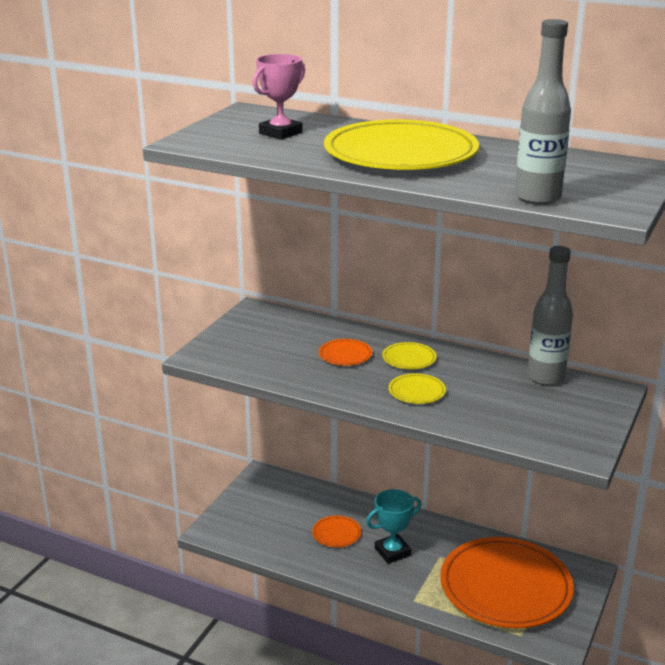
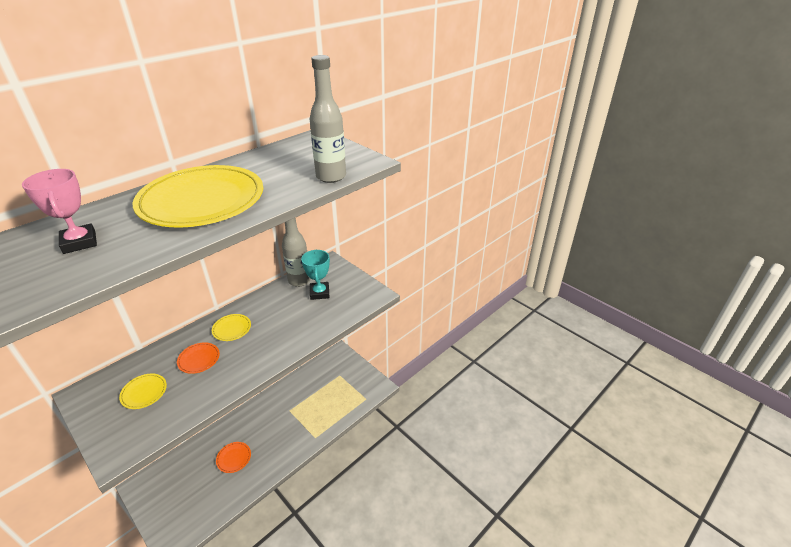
camera: 70 degrees left, 10 degrees up
(392, 552) = (270, 433): turquoise trophy -> turquoise trophy (319, 293)
(417, 391) = (271, 338): yellow plate -> yellow plate (144, 392)
(505, 587) = (330, 390): orange plate -> none

